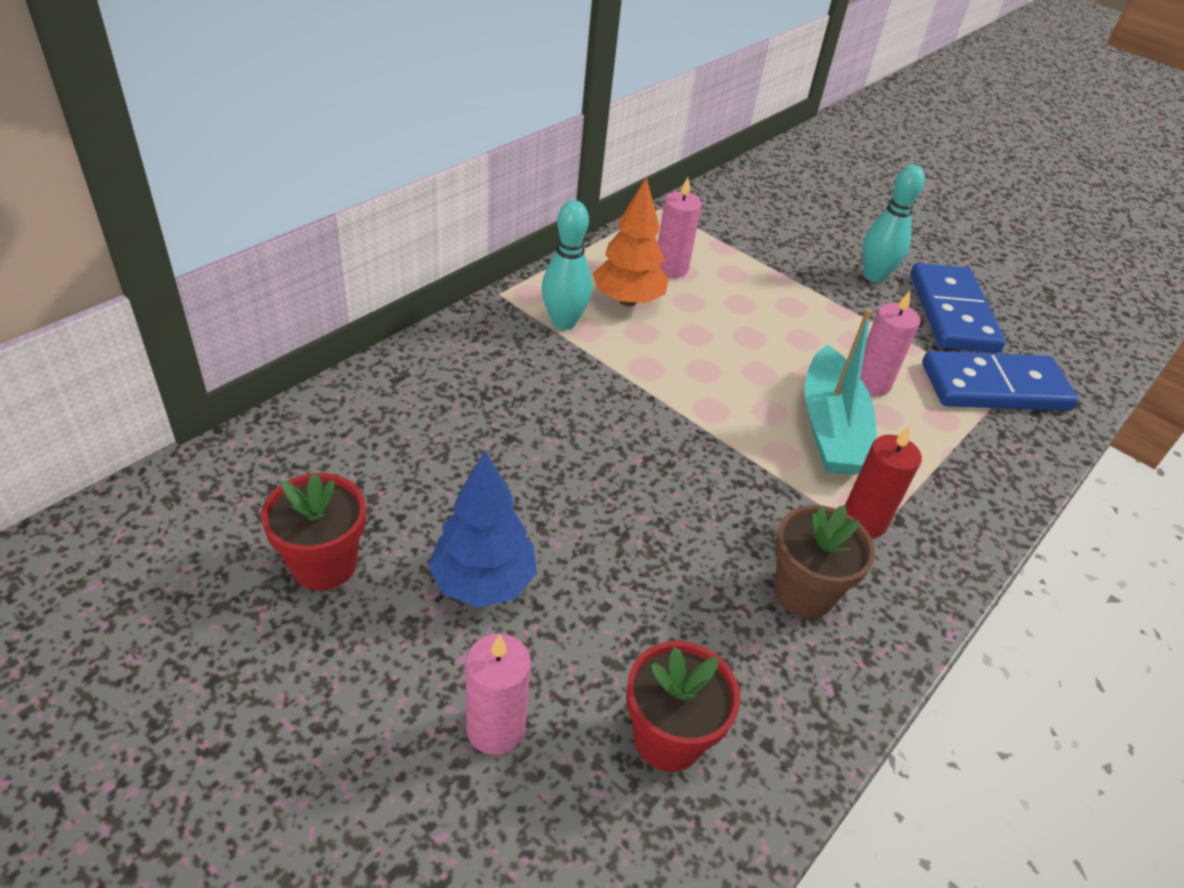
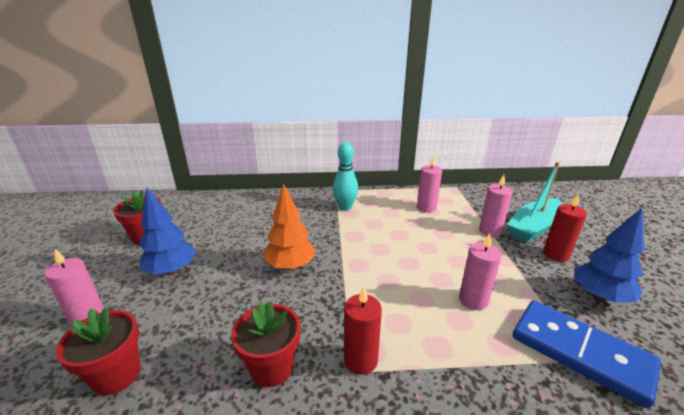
camera: 50 degrees right, 15 degrees down
(627, 300) = (385, 211): orange tree -> orange tree (291, 266)
(782, 273) = (490, 231): none -> pink candle
(804, 592) = (272, 367): brown flower pot -> red flower pot
(831, 428) = (412, 306): turquoise boat -> turquoise boat (533, 227)
(874, 276) = (556, 254): turquoise bowling pin -> red candle
(952, 312) = (599, 296): blue domino -> blue tree

